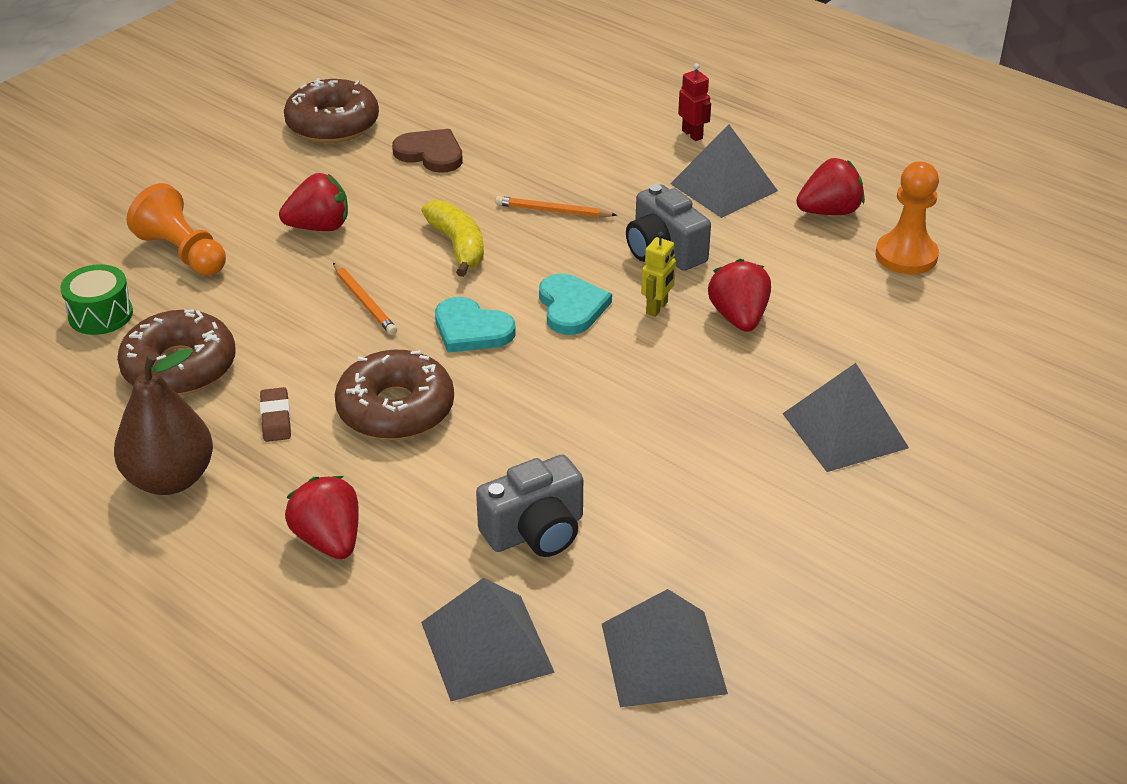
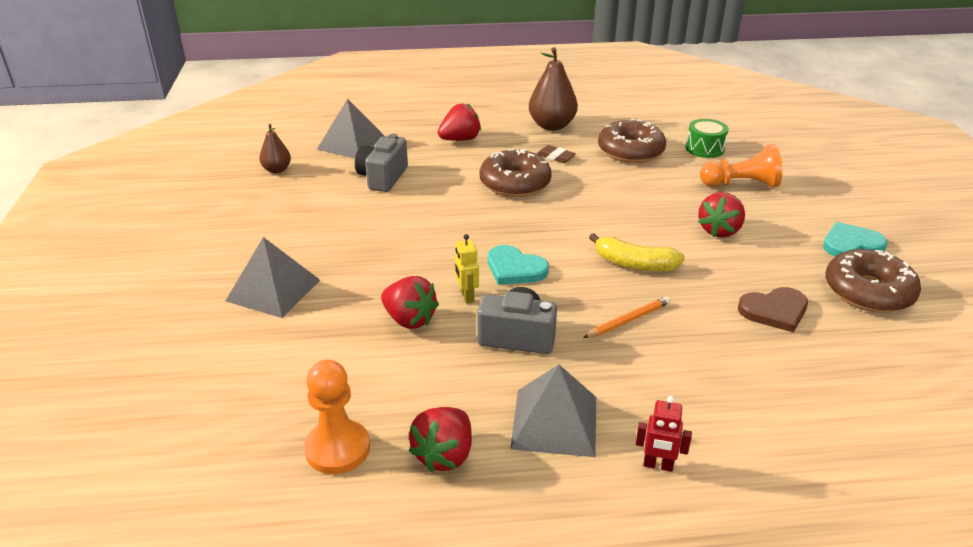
camera: 135 degrees right, 5 degrees down
(329, 540) = (460, 139): red strawberry -> red strawberry turned 45 degrees counterclockwise
(364, 302) = (618, 212): orange pencil -> none
(471, 329) = (544, 229): turquoise heart -> turquoise heart (851, 244)
(663, 657) = (277, 170): grey pyramid -> brown pear

